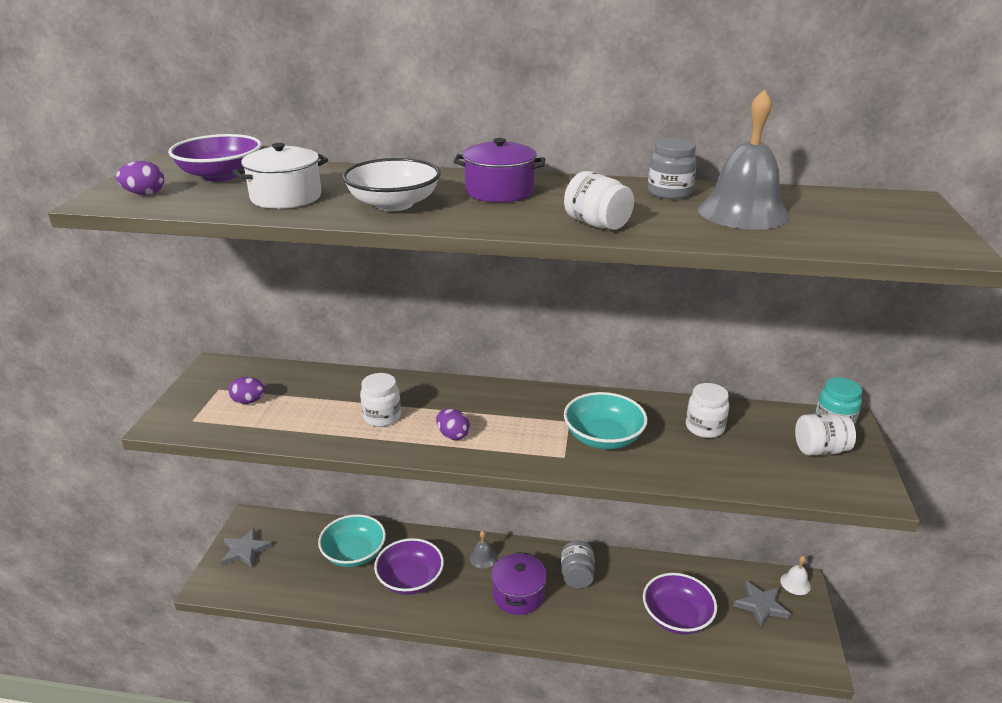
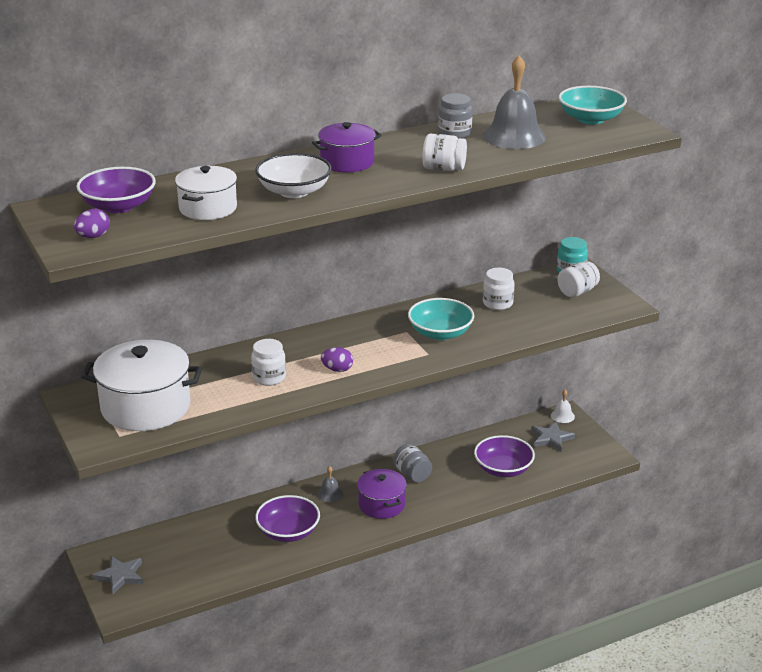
camera: 35 degrees left, 0 degrees up
(249, 401) = (146, 407): purple egg -> white pot
(354, 553) = (221, 536): turquoise bowl -> turquoise bowl (590, 119)

